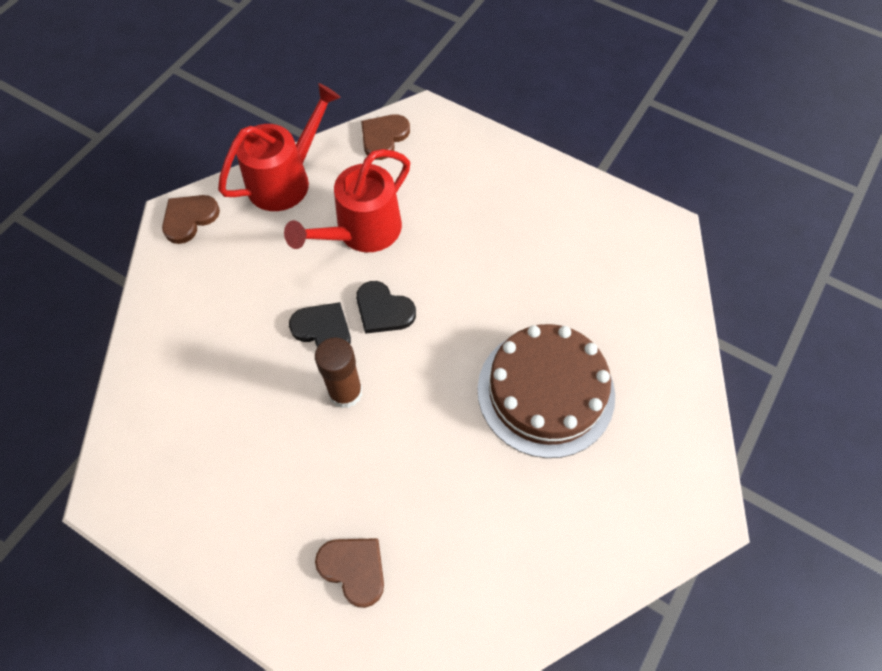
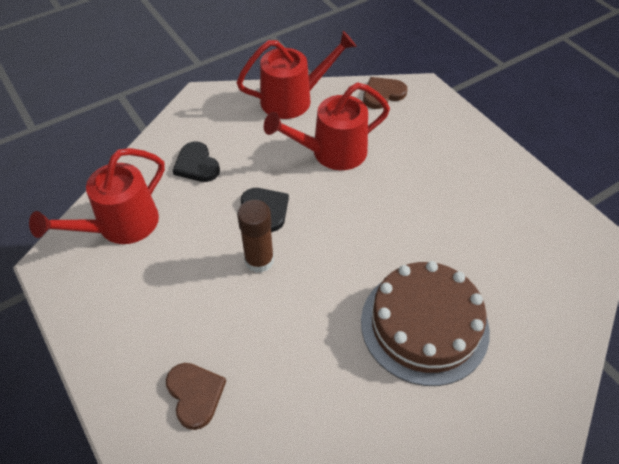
camera: 25 degrees right, 10 degrees down
(165, 418) = (120, 226): none -> red watering can
(189, 218) = (211, 102): brown heart -> none
(383, 310) = (319, 213): black heart -> black heart (196, 165)

